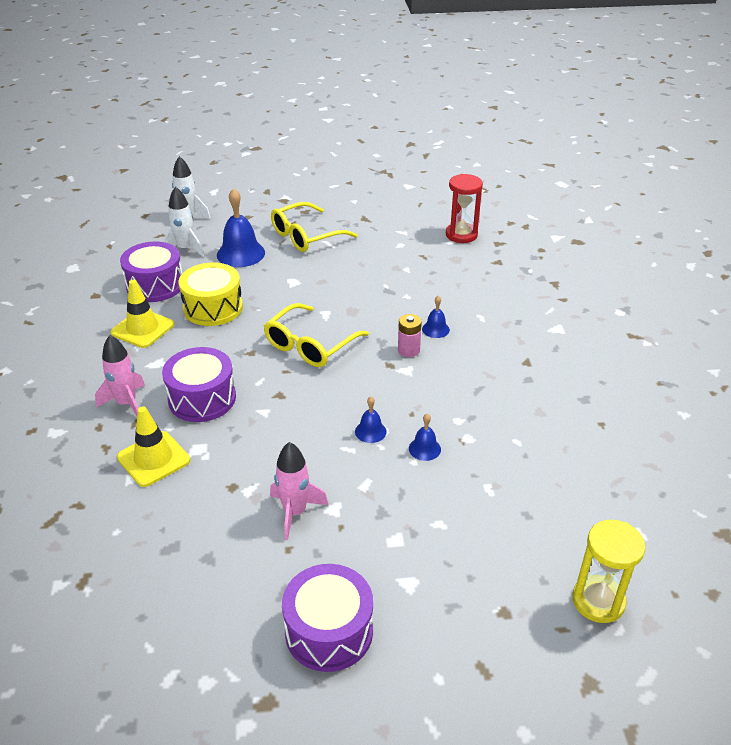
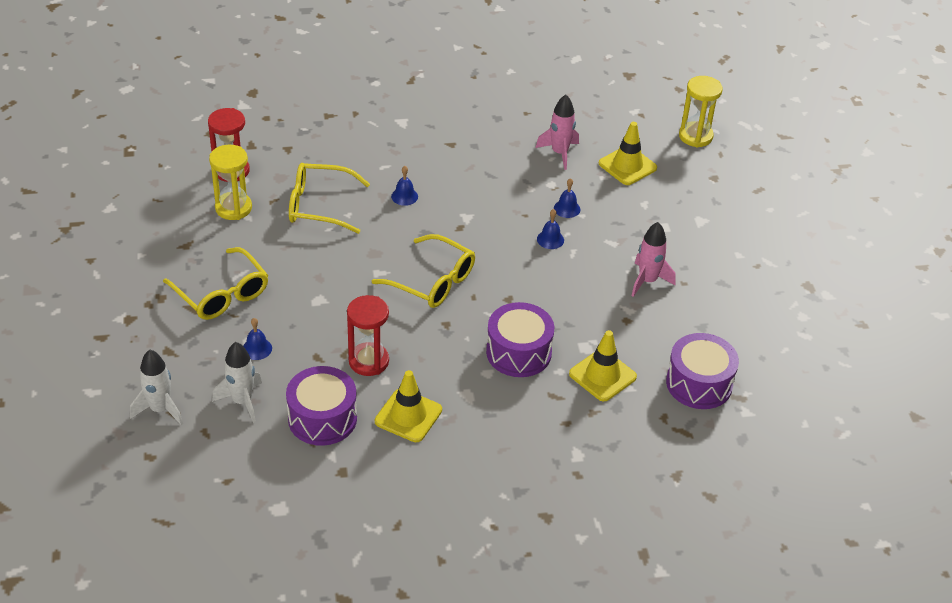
camera: 95 degrees left, 5 degrees up
(127, 403) = (531, 407): pink rocket -> pink rocket (559, 153)
(213, 308) = (368, 361): yellow drum -> red hourglass
(241, 253) = (257, 349): blue bell -> blue bell, size x0.51
(329, 631) = (749, 259): purple drum -> purple drum (699, 383)
(408, 350) = (437, 215): pink battery -> none
(411, 237) = (233, 208): none -> yellow hourglass
(417, 280) = (319, 206): none -> yellow glasses
(515, 513) = (627, 166): none -> yellow traffic cone

